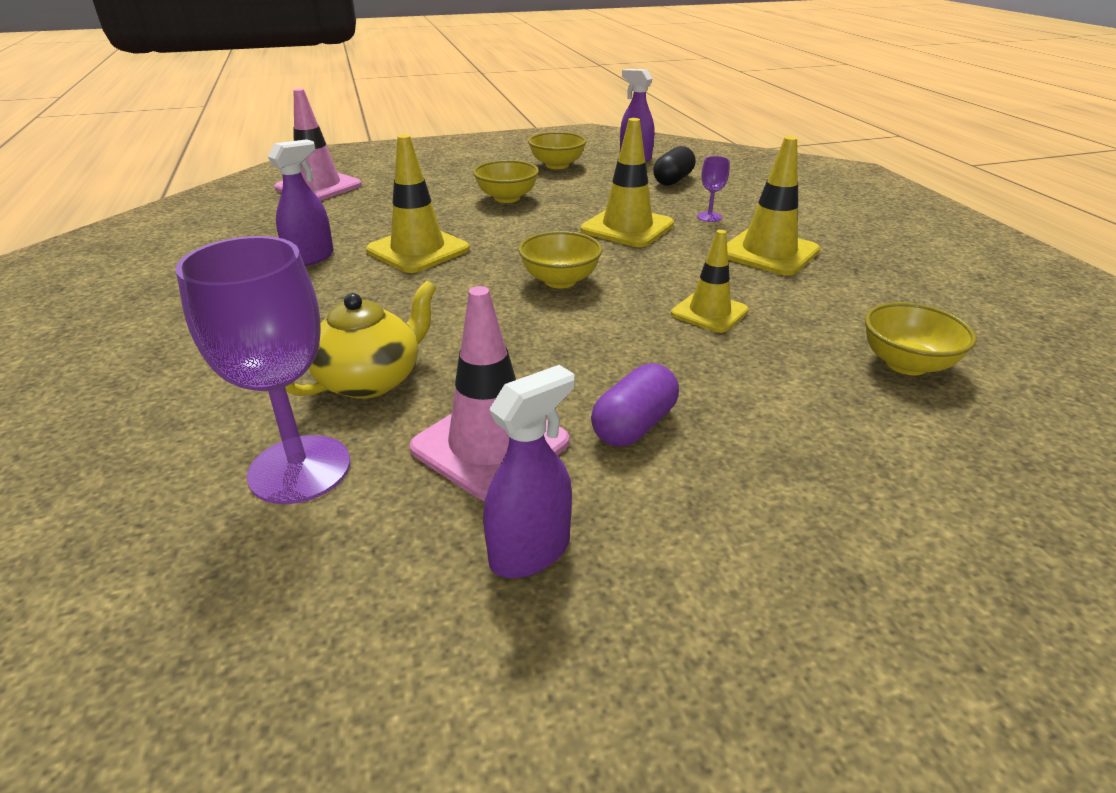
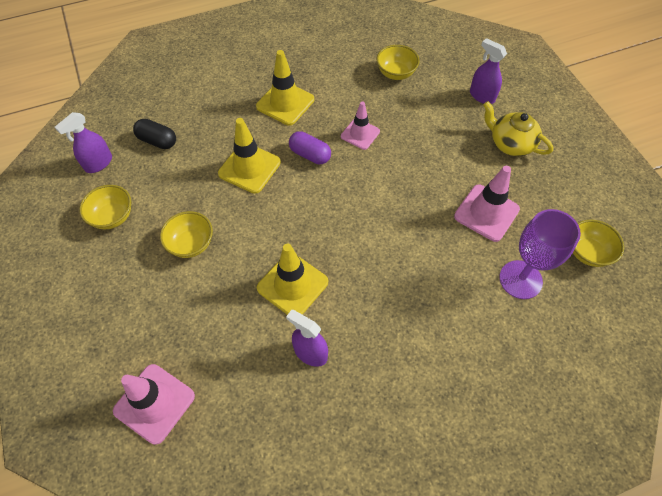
camera: 95 degrees left, 25 degrees up
(371, 379) = (450, 270): yellow teapot -> yellow teapot (510, 143)
(530, 551) = (538, 193): purple spray bottle -> purple spray bottle (482, 96)
(560, 281) = (331, 199): yellow bowl -> yellow bowl (587, 252)
(634, 425) = (461, 164): purple capsule -> purple capsule (310, 155)
(709, 217) = (231, 125): purple goblet -> none
(709, 312) = (360, 134): yellow traffic cone -> pink traffic cone

